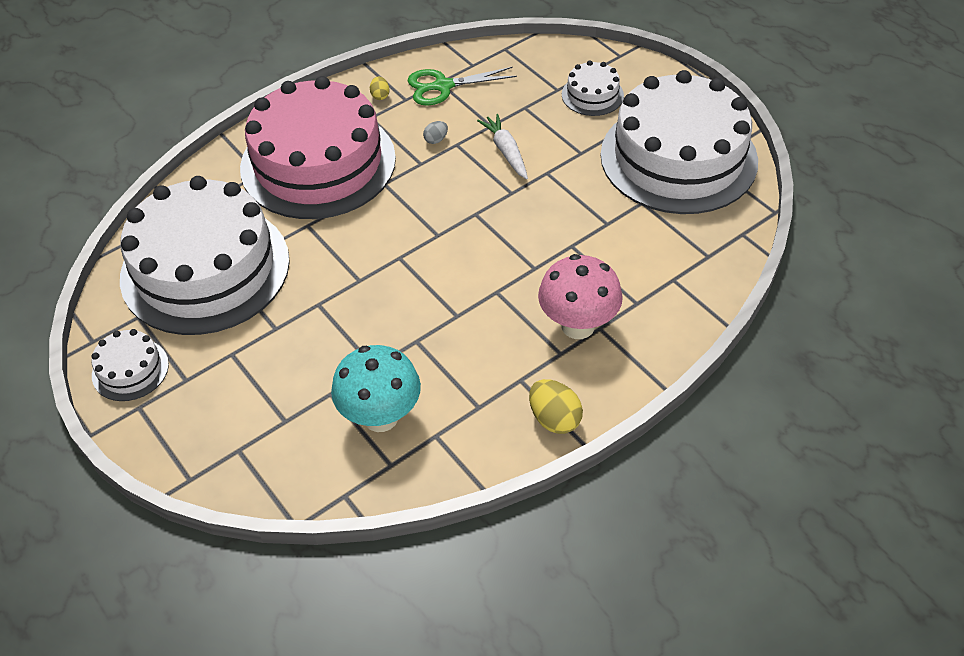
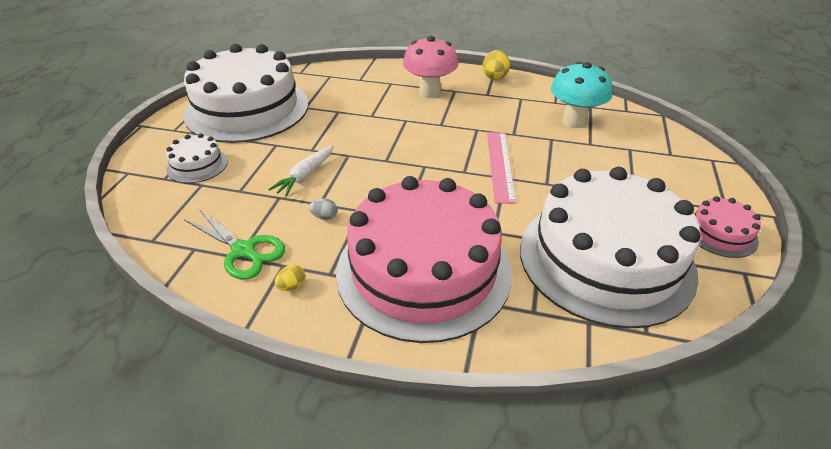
camera: 130 degrees left, 10 degrees down
(130, 369) = (720, 233): white cake -> pink cake
(379, 289) = (500, 165): none -> pink ruler

